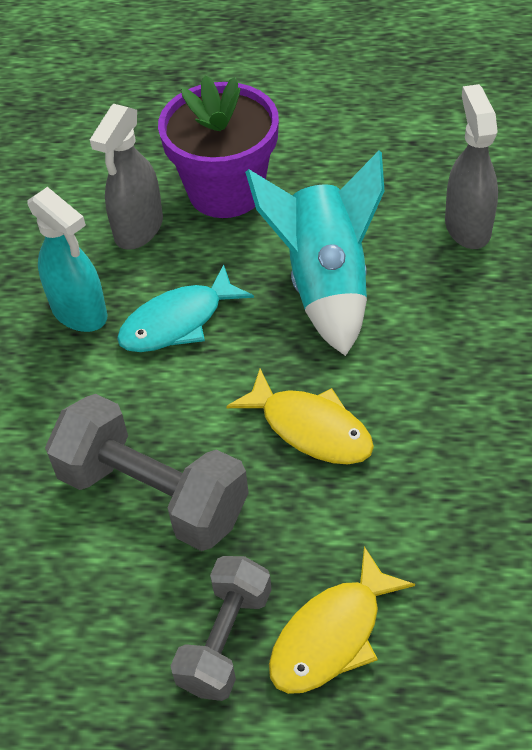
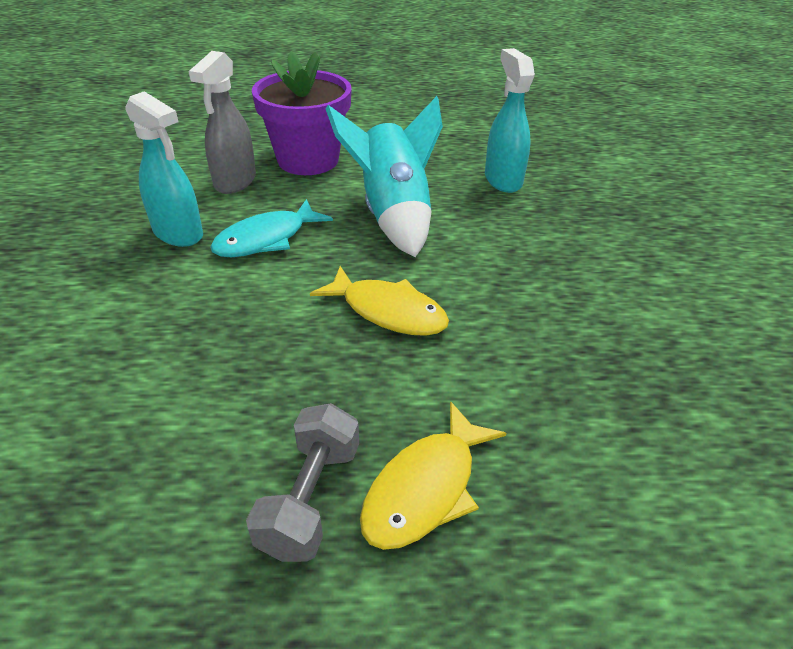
camera: 10 degrees left, 10 degrees down
(153, 494) = (237, 367): grey dumbbell -> none
(467, 227) = (502, 180): grey spray bottle -> turquoise spray bottle

